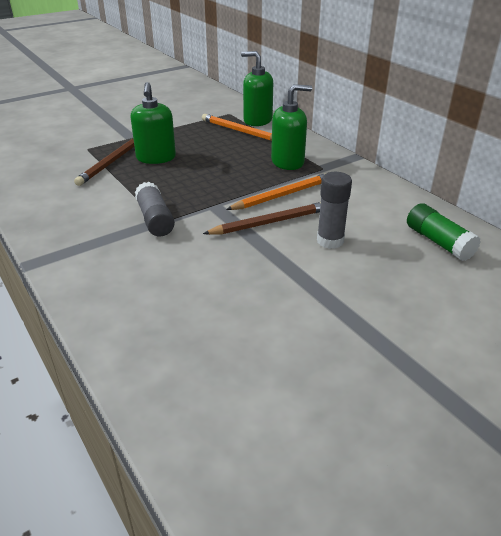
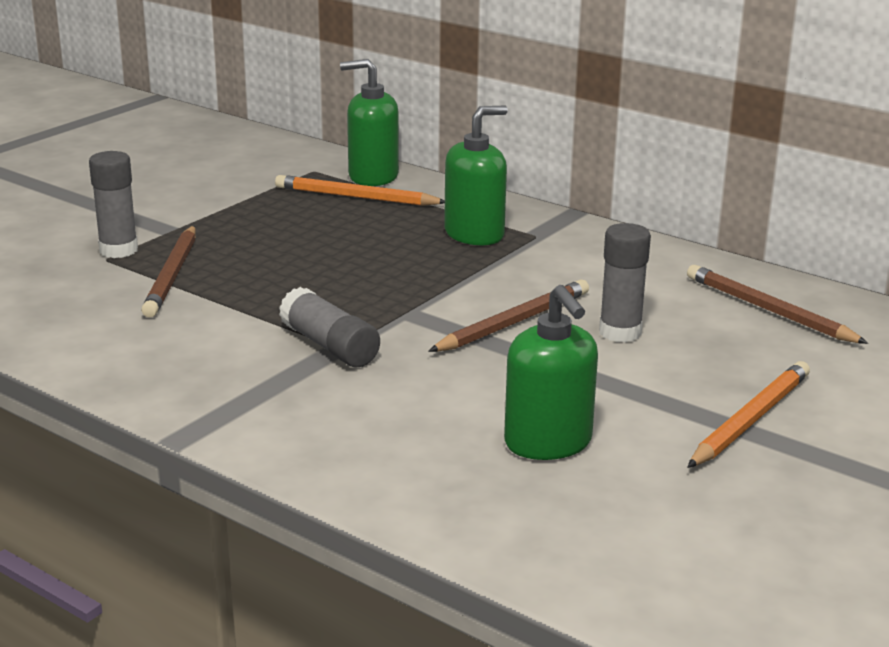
camera: 20 degrees left, 10 degrees down
(97, 145) = (118, 250): none -> grey glue stick
(156, 158) = (247, 257): green soap dispenser -> green soap dispenser (548, 443)
(282, 195) = (503, 283): orange pencil -> orange pencil (750, 419)
(438, 242) = (769, 310): green glue stick -> brown pencil

